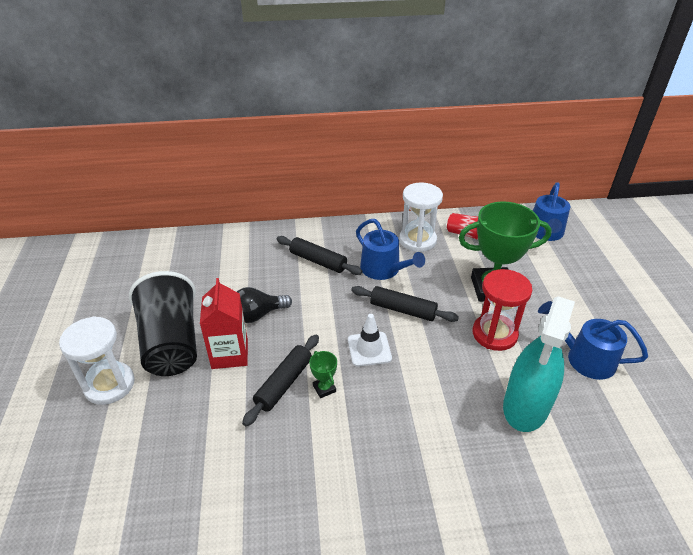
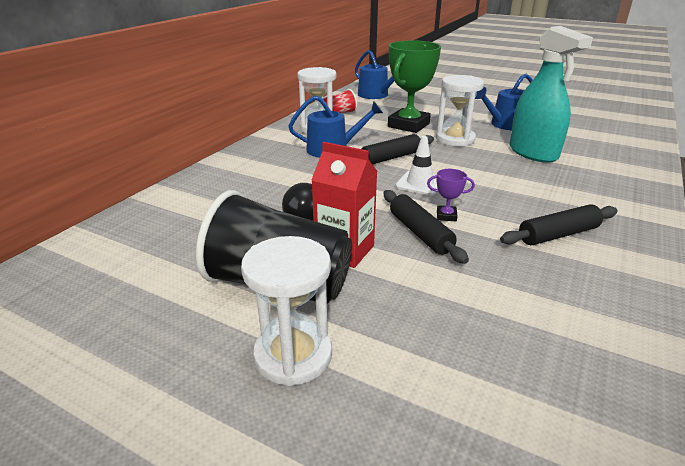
camera: 55 degrees left, 10 degrees down
(318, 261) = (277, 170): black rolling pin -> black rolling pin (558, 235)
(324, 388) = (446, 216): green trophy -> purple trophy
(494, 334) = (455, 139): red hourglass -> white hourglass

